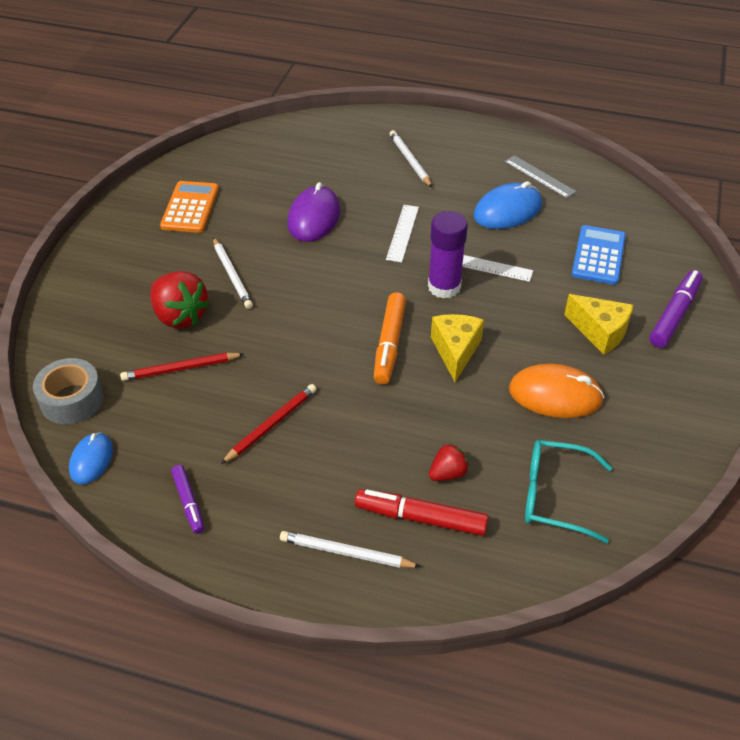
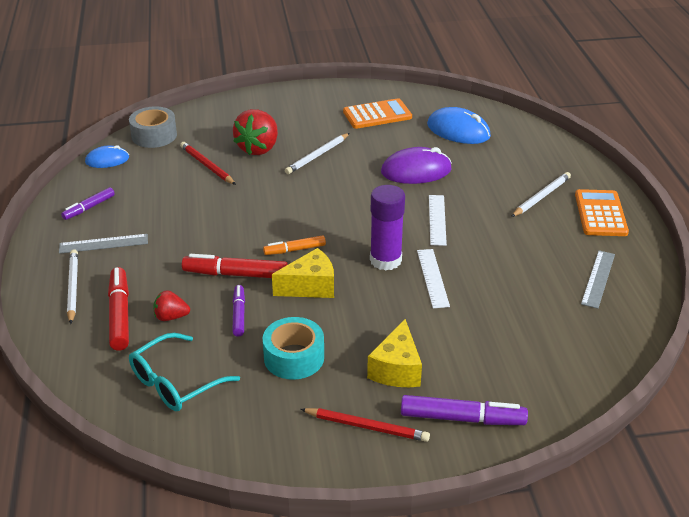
camera: 65 degrees right, 10 degrees down
(271, 425) = (175, 219): red pencil -> red pencil (366, 427)
(276, 504) = (103, 243): none -> grey ruler
(389, 344) = (294, 250): orange marker -> orange marker, size x0.61
(402, 233) = (437, 219): white ruler -> white ruler turned 75 degrees counterclockwise
(404, 401) = (235, 274): none -> red marker
(448, 473) = (171, 317): red strawberry -> red strawberry turned 150 degrees clockwise
(455, 140) = (600, 214): none -> orange calculator
(471, 417) = (239, 314): none -> purple marker
(507, 210) = (524, 271): blue mouse -> blue mouse (458, 130)
(554, 496) = (175, 383): turquoise glasses -> turquoise glasses turned 120 degrees counterclockwise
(555, 395) = (294, 357): orange mouse -> turquoise tape
(598, 255) = (509, 345): blue calculator -> none

